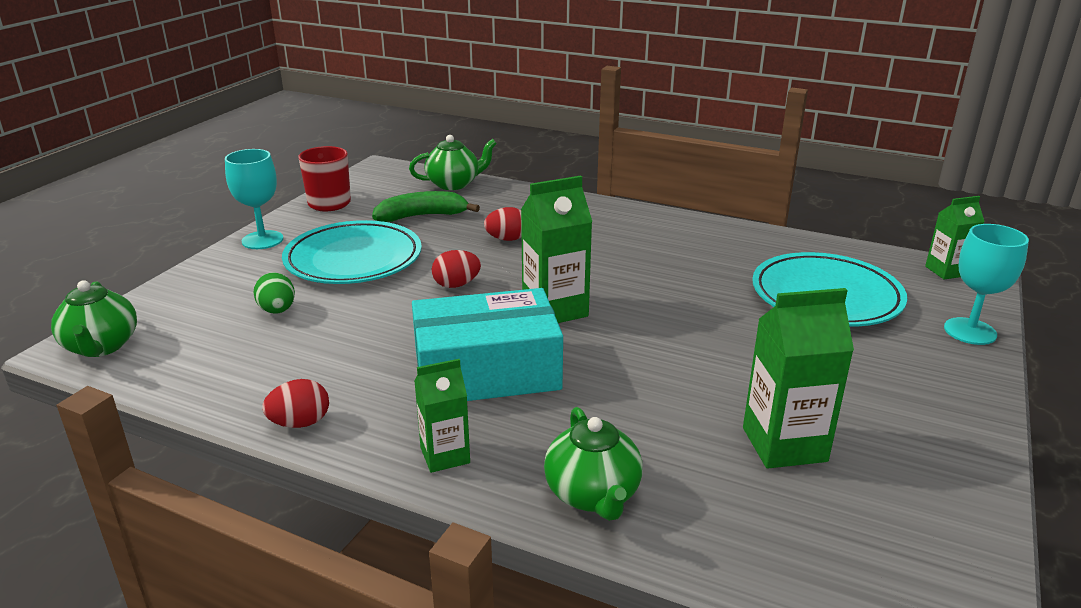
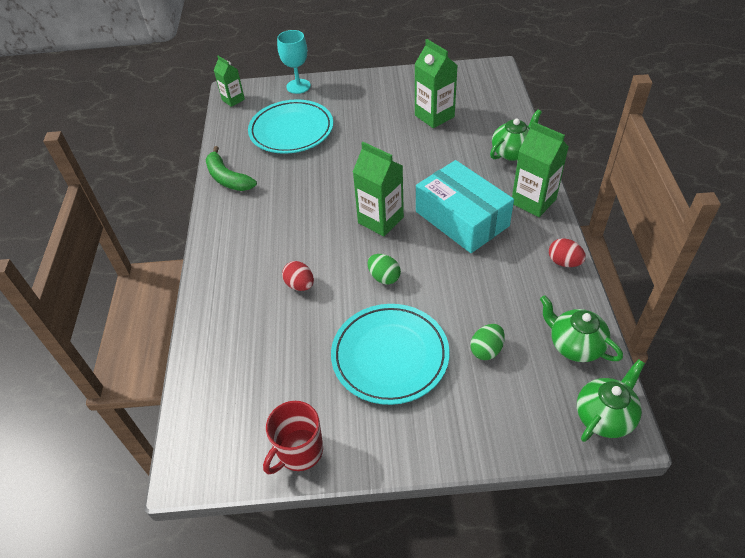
camera: 115 degrees left, 20 degrees up
(262, 240) = (402, 446): turquoise goblet -> none
(422, 216) = (288, 359): green banana -> green banana (227, 178)
(445, 455) = (533, 201): green carton -> green carton, size x1.61
(454, 184) = (205, 377): green teapot -> green teapot (574, 345)
(456, 285) = (384, 277): red egg -> green egg

